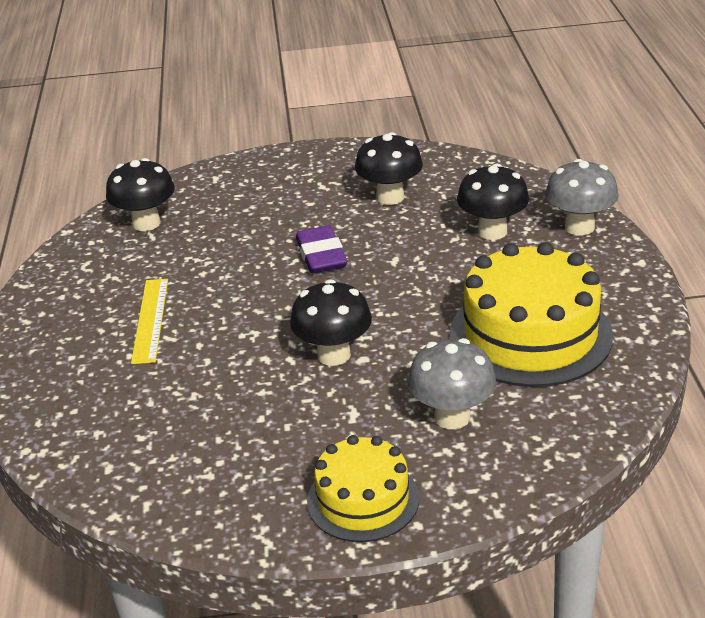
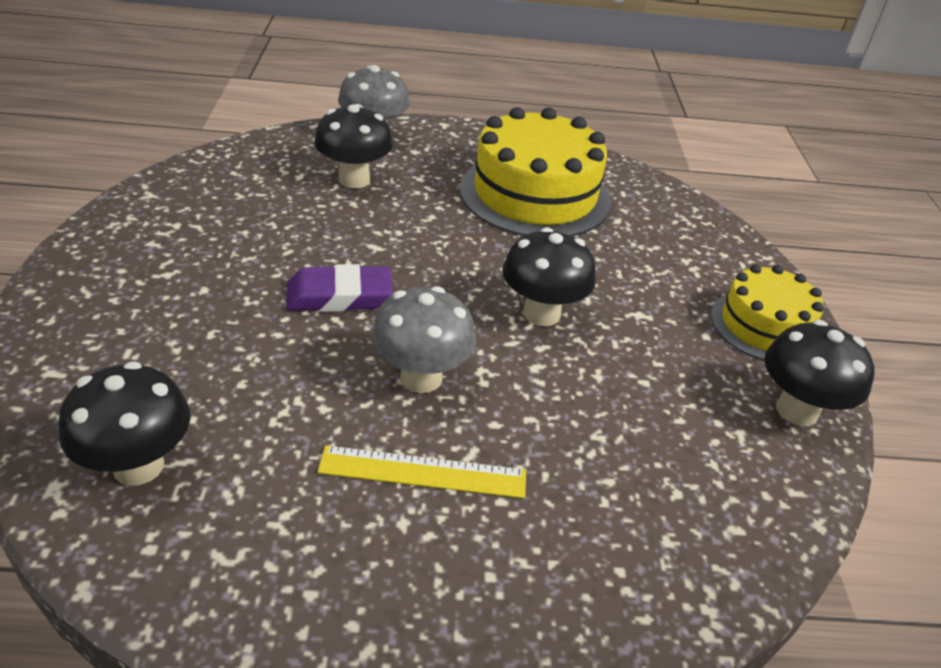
camera: 90 degrees left, 5 degrees up
(390, 197) = (238, 227): black mushroom -> black mushroom (796, 410)
(452, 417) = (648, 257): grey mushroom -> grey mushroom (421, 378)

